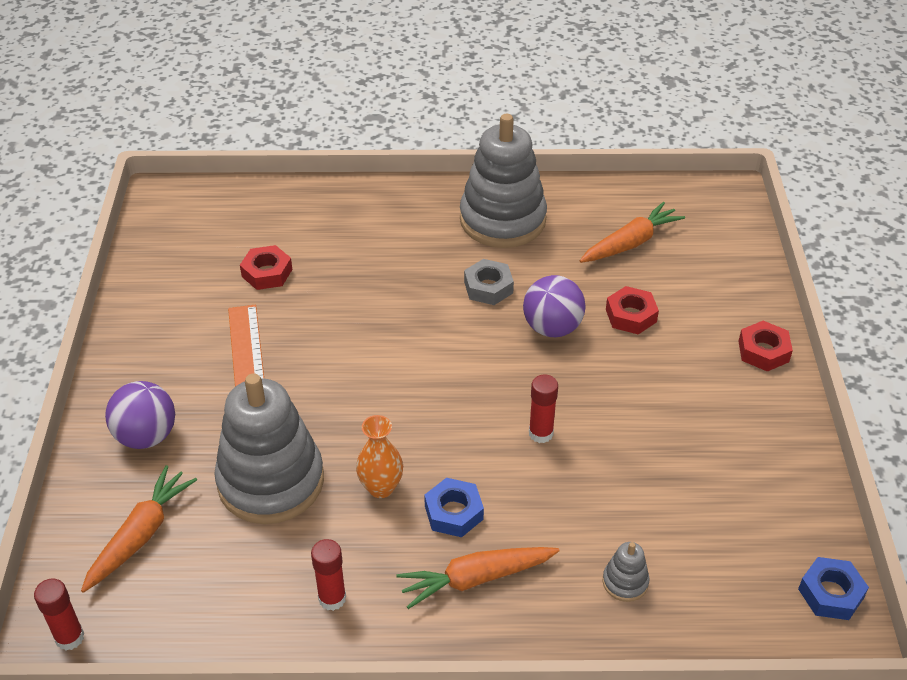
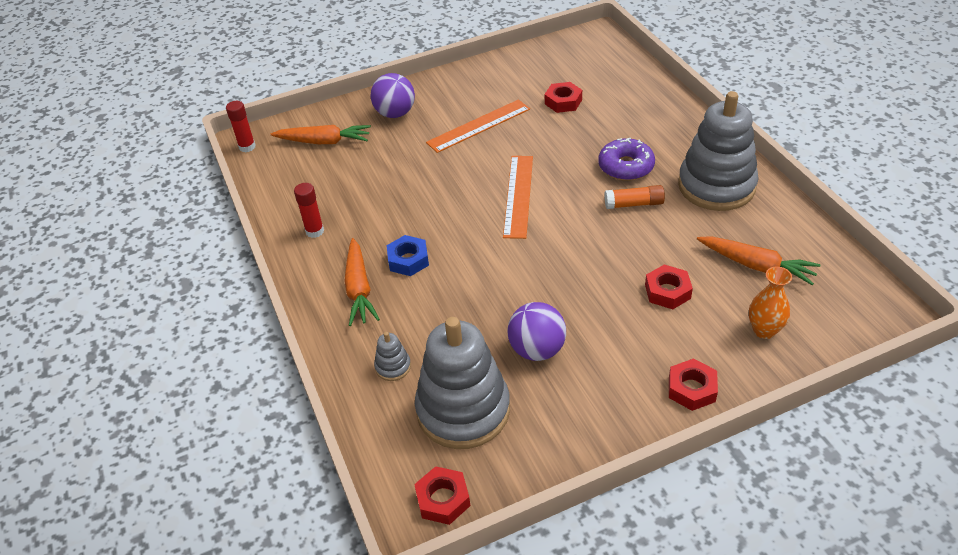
camera: 70 degrees right, 0 degrees up
(271, 481) = (389, 173): grey stacking toy -> grey stacking toy (463, 410)
(381, 487) = (410, 220): orange vase -> orange vase (764, 330)
(408, 372) = (518, 195): none -> orange ruler
(424, 269) = (626, 167): none -> purple donut
(476, 579) = (359, 289): orange carrot -> orange carrot turned 150 degrees counterclockwise
(488, 287) = (634, 204): grey nut -> orange glue stick
(540, 433) = (505, 279): red glue stick -> none
(552, 328) = (617, 251): purple ball -> purple ball (537, 350)
(830, 593) = (443, 499): blue nut -> red nut

